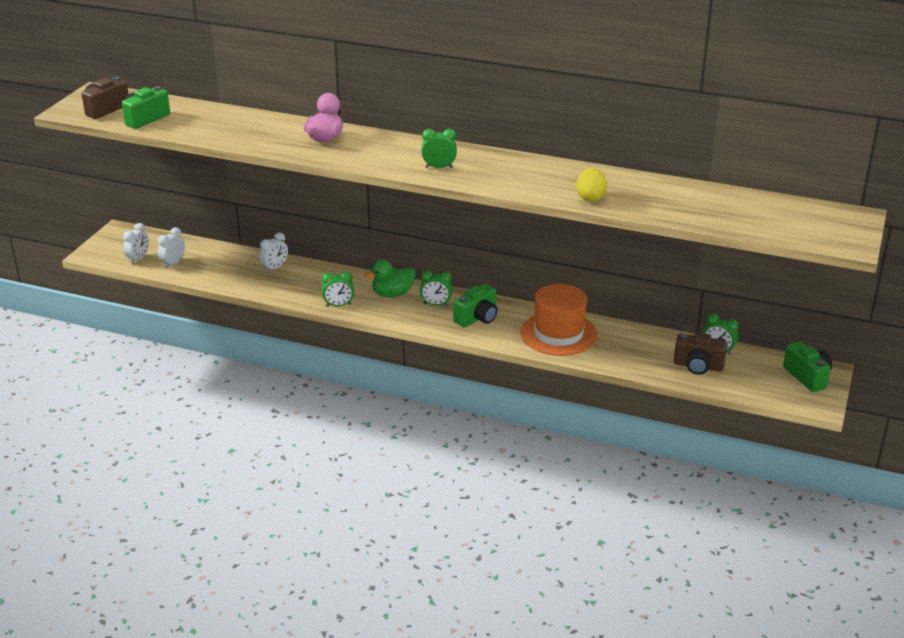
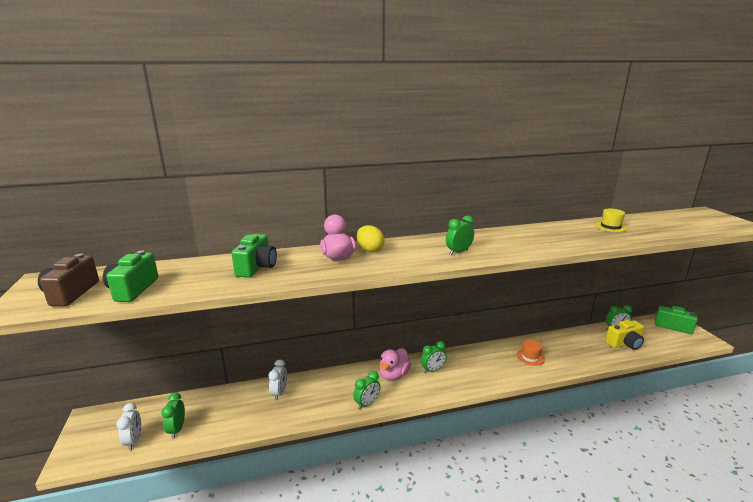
camera: 35 degrees left, 10 degrees down
(173, 263) = (177, 429): white clock -> green clock
(392, 294) = (394, 375): green duck -> pink duck
(477, 318) = (471, 368): green camera -> green camera (257, 267)
(558, 333) = (530, 357): orange hat -> orange hat, size x0.46
(590, 198) = (584, 242): yellow egg -> yellow egg (370, 250)
(667, 193) = (610, 227): none -> yellow hat
(698, 366) = (624, 344): brown camera -> yellow camera

